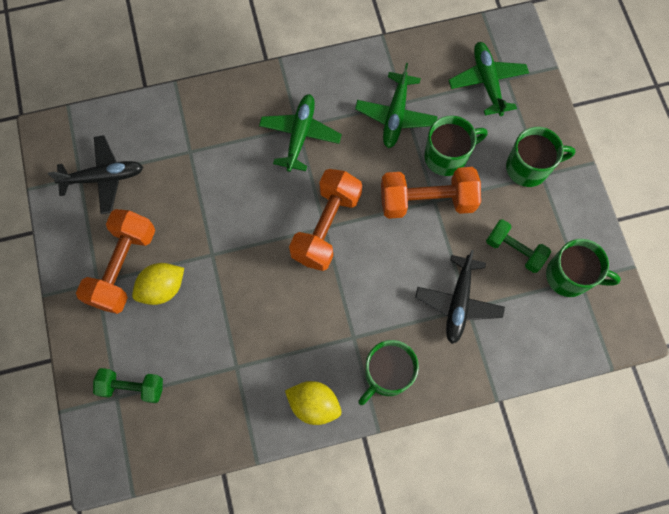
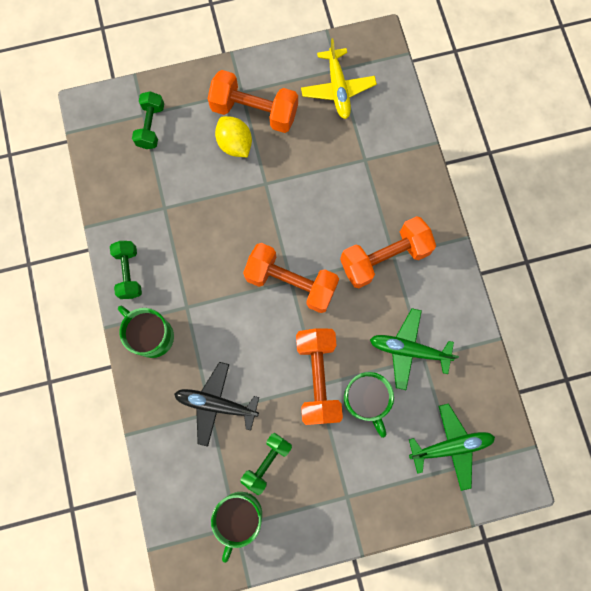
camera: 90 degrees right, 5 degrees up
(103, 177) = (338, 89): black plane -> yellow plane
(300, 135) = (384, 258): green plane -> orange dumbbell
(314, 404) = (129, 273): yellow lemon -> green dumbbell
(528, 167) = (354, 483): green mug -> none

